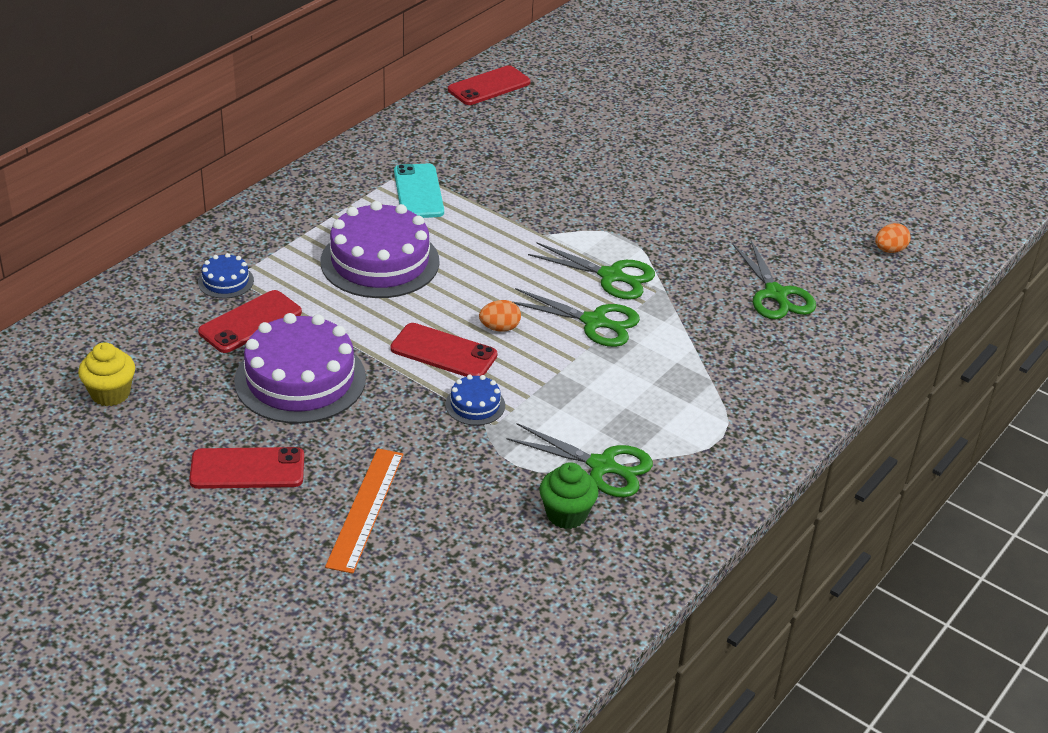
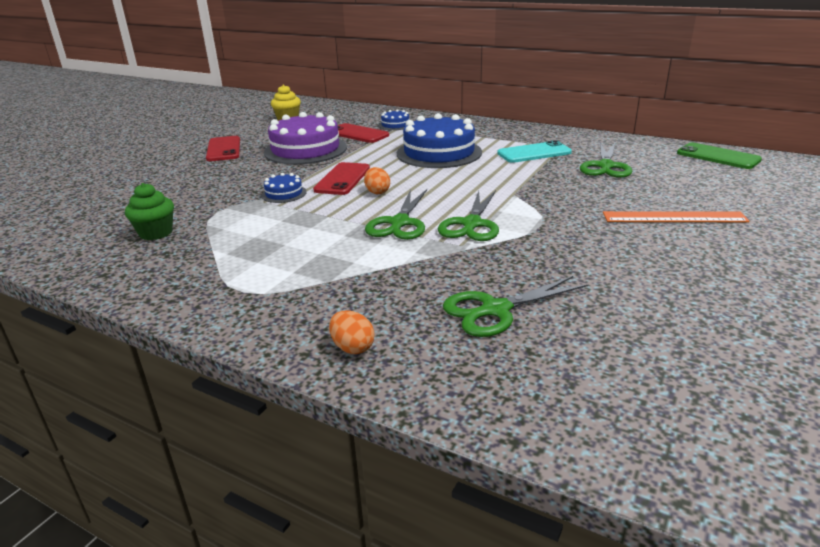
camera: 85 degrees right, 10 degrees down
(366, 509) = (181, 177): orange ruler -> orange ruler (674, 217)
(380, 261) = (439, 153): purple cake -> blue cake
(489, 86) = (718, 156): red phone -> green phone
(602, 466) = (209, 241): green scissors -> green scissors (605, 166)
(889, 250) = (670, 402): orange egg -> orange egg (352, 347)

